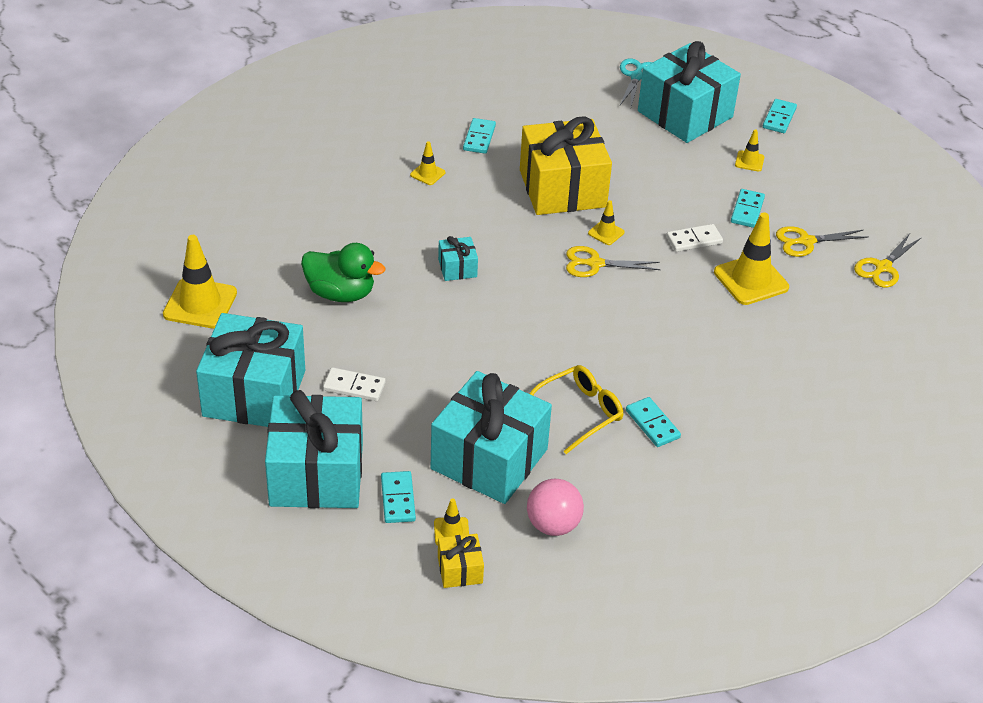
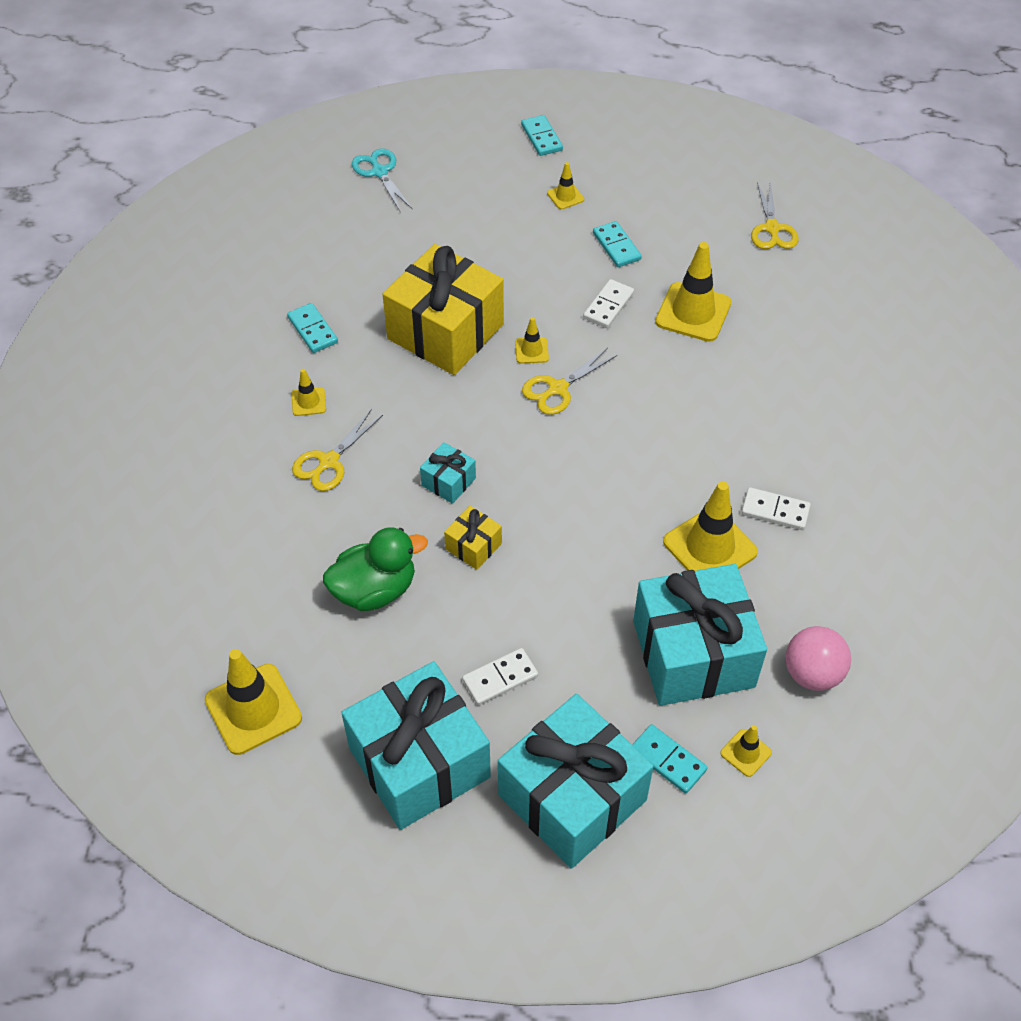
camera: 40 degrees left, 10 degrees up
(460, 570) = (794, 784): yellow gift -> yellow gift (473, 546)
(579, 412) = (710, 547): yellow glasses -> yellow traffic cone
(652, 424) = (775, 511): turquoise domino -> white domino
(685, 114) = (462, 184): turquoise gift -> none
(806, 241) = (692, 244): yellow scissors -> yellow scissors (329, 461)

